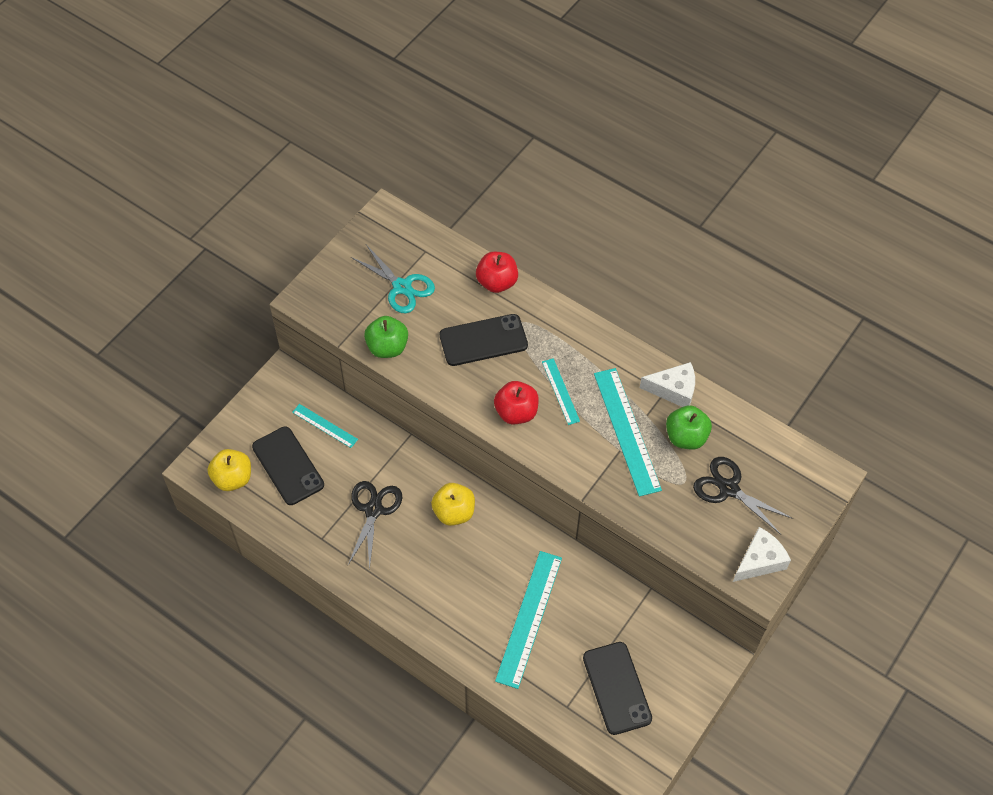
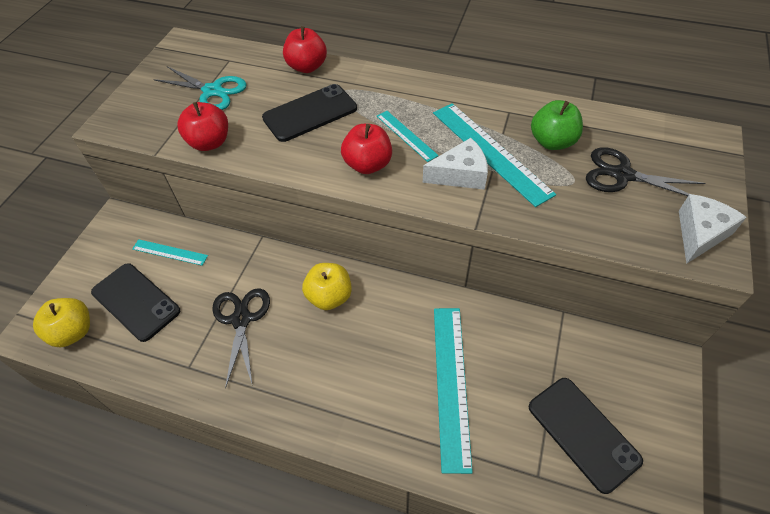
camera: 15 degrees left, 5 degrees down
(387, 347) = (210, 142): green apple -> red apple
(673, 390) = (517, 107): white cheese -> white cheese (460, 175)

